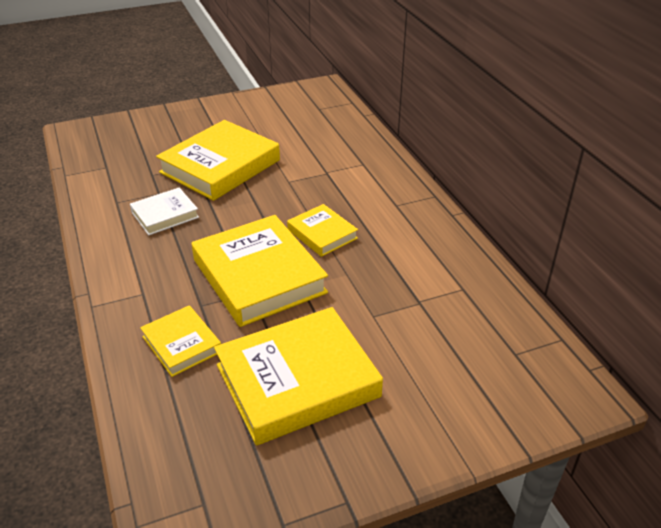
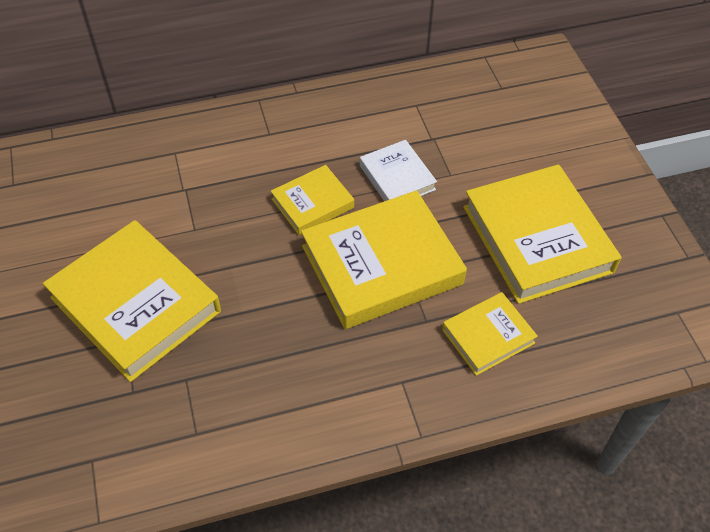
camera: 85 degrees left, 15 degrees up
(165, 215) = (242, 367): white book -> white book (397, 177)

